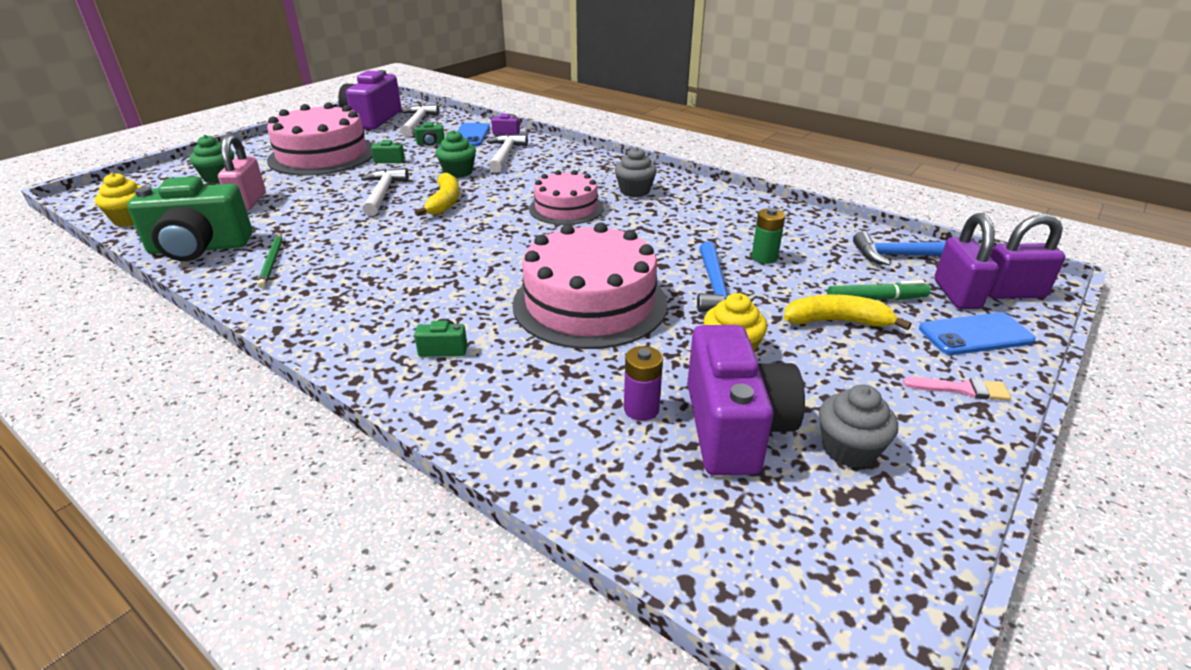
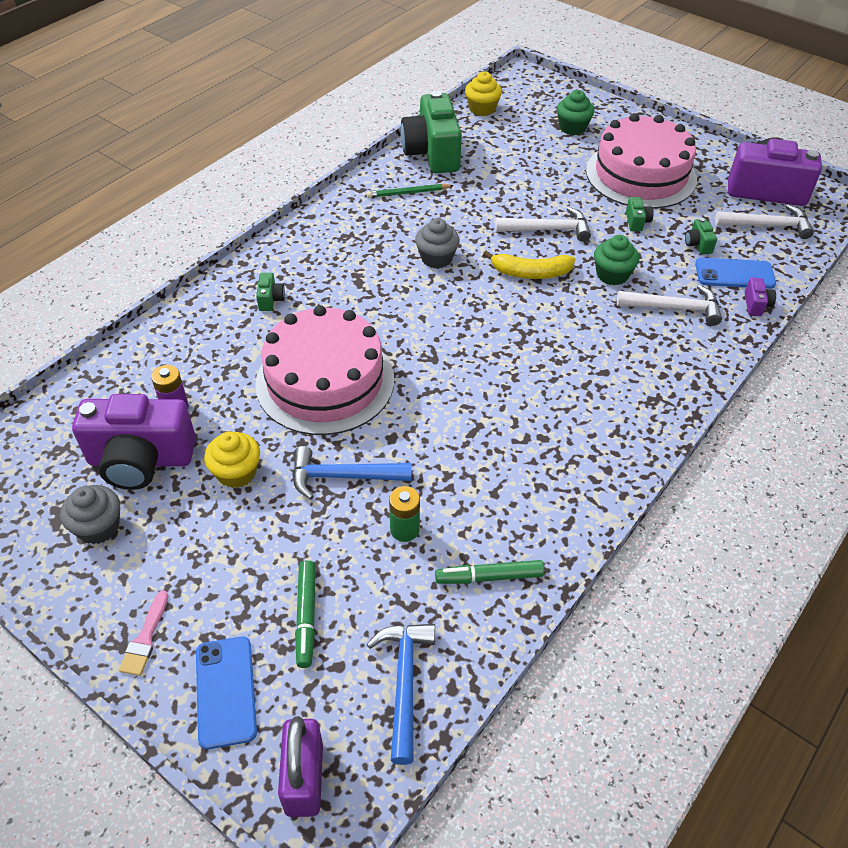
camera: 90 degrees right, 15 degrees up
(248, 202) = (520, 156): pink padlock -> none
(566, 208) = (524, 364): pink cake -> none
(634, 191) = (579, 426): grey cupcake -> grey cupcake (436, 258)
(793, 225) = (489, 577): none -> green marker
(837, 321) = (269, 567): yellow banana -> none
(956, 294) = (307, 708): purple padlock -> none

